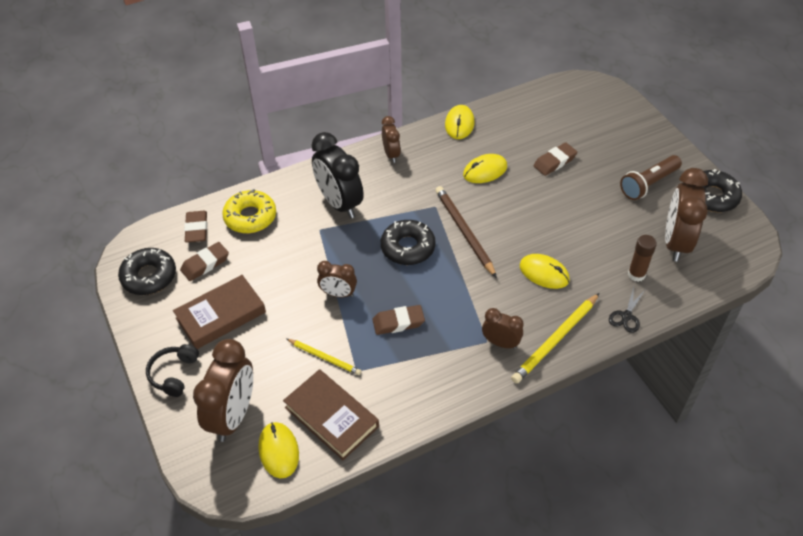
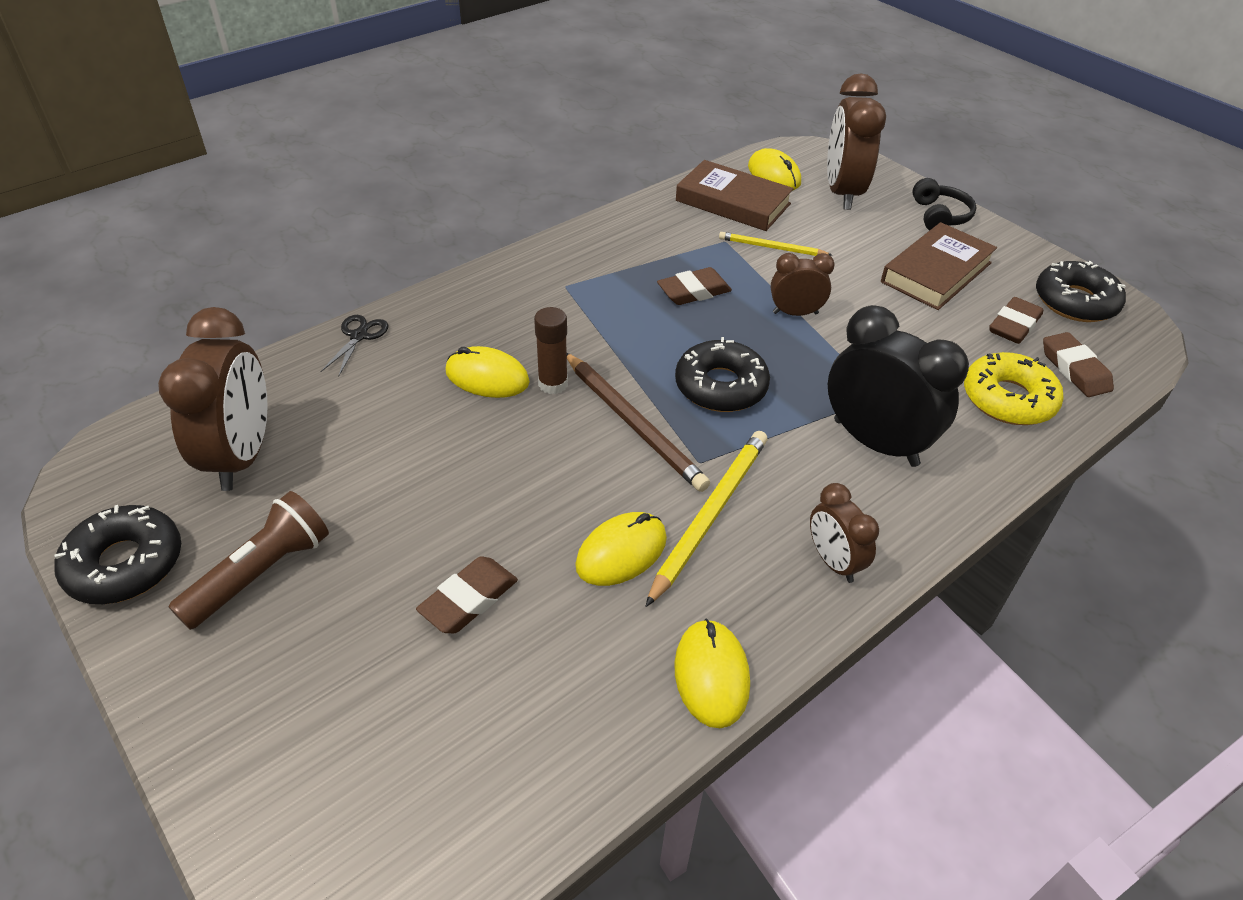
camera: 165 degrees right, 5 degrees down
(500, 343) = (545, 286): brown clock -> none
(555, 340) = (468, 297): yellow pencil -> yellow pencil (709, 515)
(636, 274) = (330, 394): brown glue stick -> brown glue stick (553, 384)

